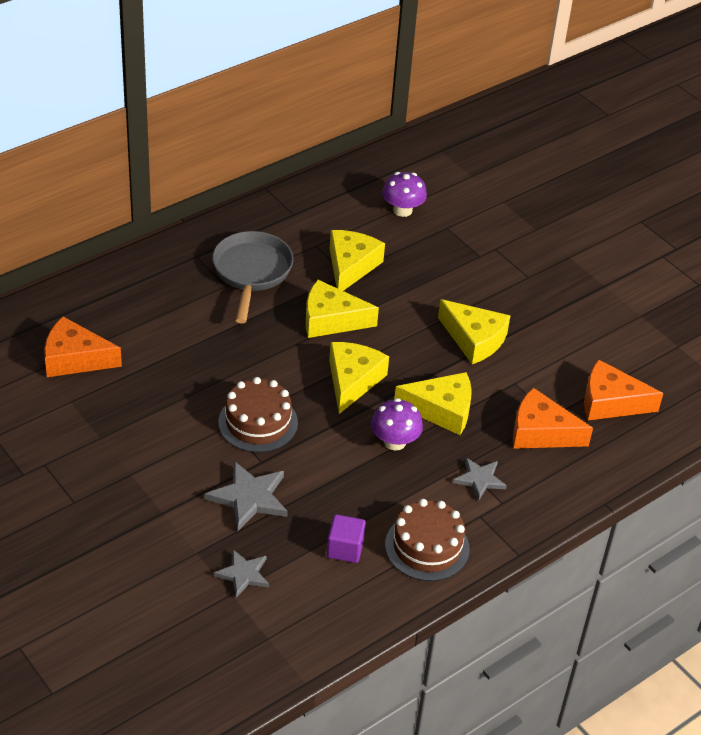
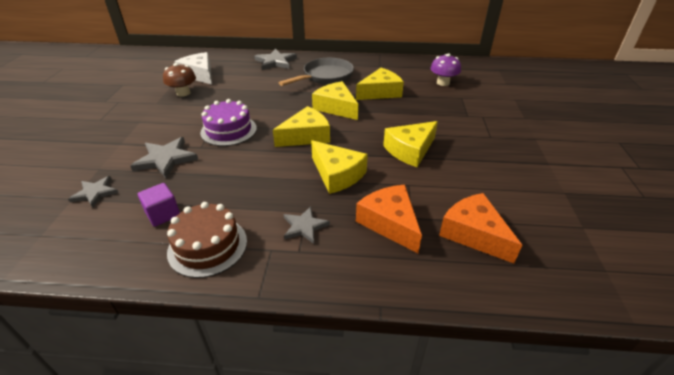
camera: 45 degrees right, 5 degrees down
(75, 359) = (199, 75): orange cheese -> white cheese
(108, 401) = (183, 93): none -> brown mushroom
(145, 277) = (276, 62): none -> grey star
(258, 422) = (228, 130): brown cake -> purple cake
(394, 442) = (283, 175): purple mushroom -> none
(474, 339) = (410, 150): yellow cheese -> yellow cheese turned 60 degrees clockwise

